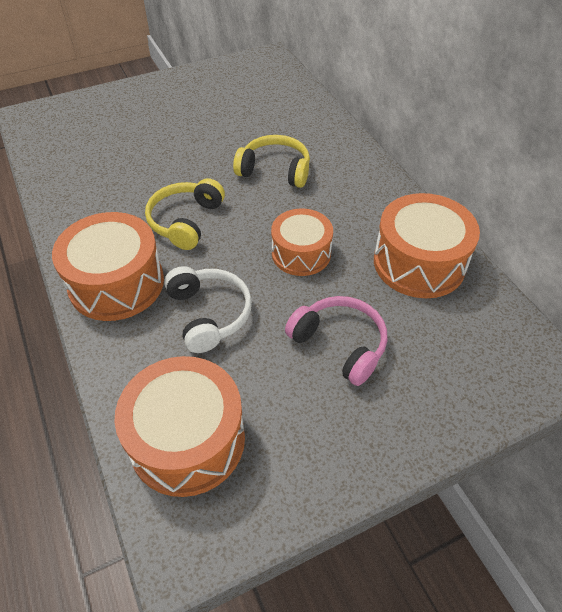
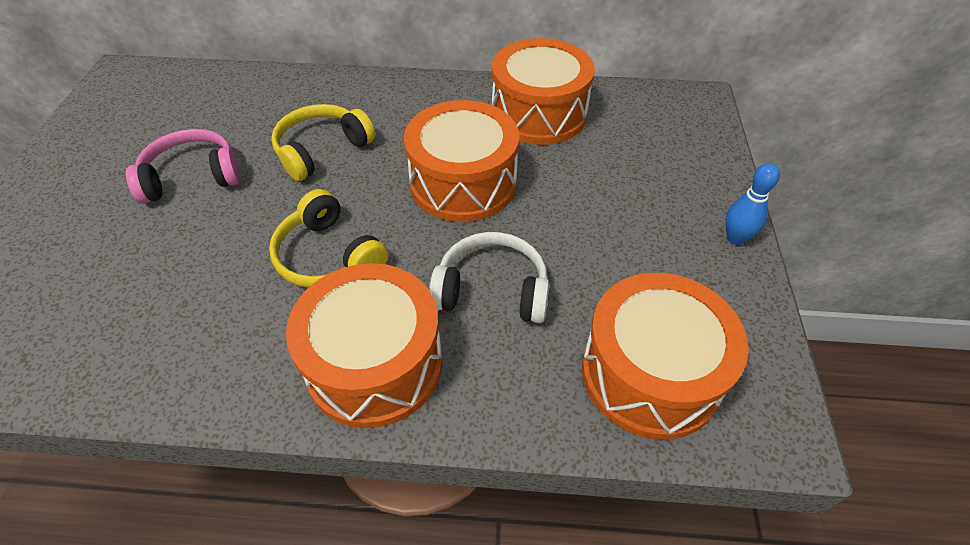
camera: 60 degrees left, 0 degrees up
(301, 253) = (463, 183): orange drum -> orange drum, size x1.51
(340, 344) = (598, 206): pink headphones -> pink headphones (192, 177)
(376, 459) = (735, 238): none -> blue bowling pin

